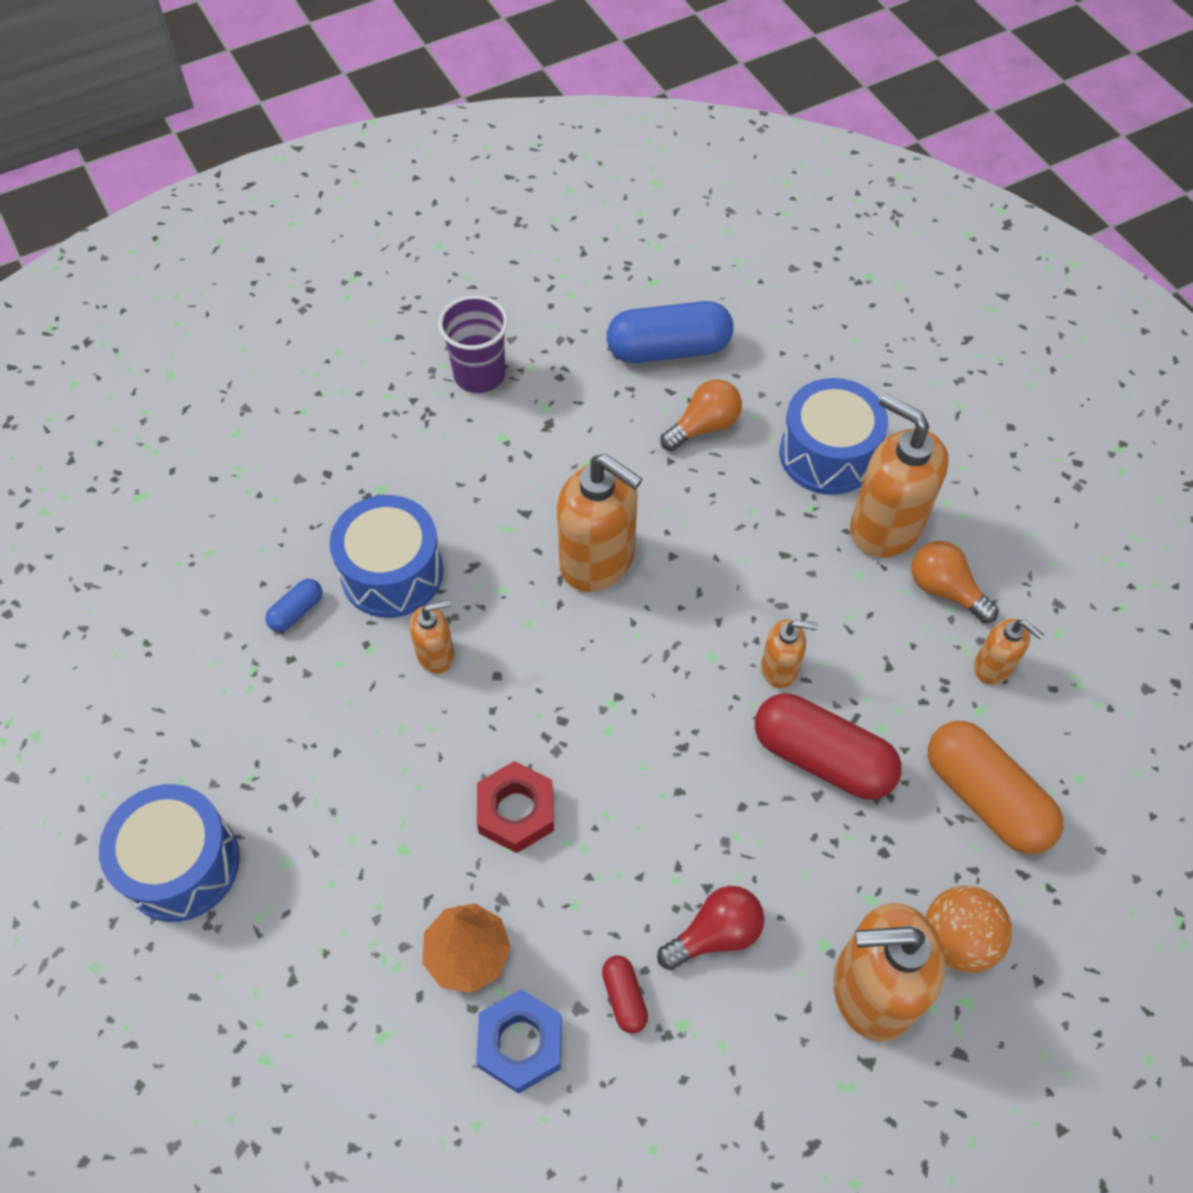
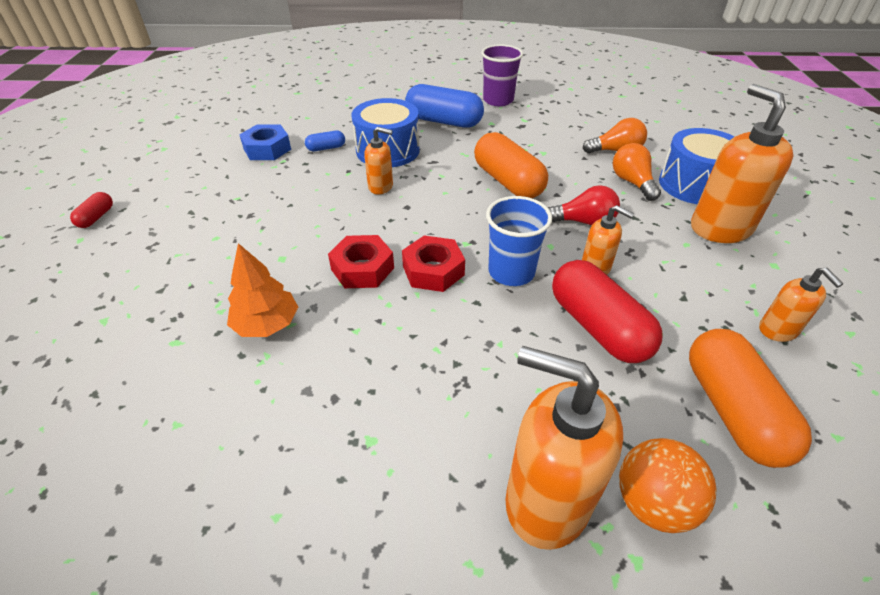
camera: 30 degrees right, 15 degrees down
(181, 864) = (166, 217): blue drum -> none
(520, 1044) = (250, 391): blue nut -> blue nut (267, 149)
(598, 560) = (508, 181): orange soap dispenser -> orange capsule
(601, 769) = (433, 270): none -> red nut
(624, 997) = (343, 400): red capsule -> red capsule (96, 217)
(668, 349) = (614, 119): blue capsule -> blue capsule (443, 121)
(691, 724) = (511, 272): none -> blue cup
(715, 934) = (440, 394): red light bulb -> red light bulb (583, 222)
(945, 590) = (754, 274): orange light bulb -> orange light bulb (632, 182)

